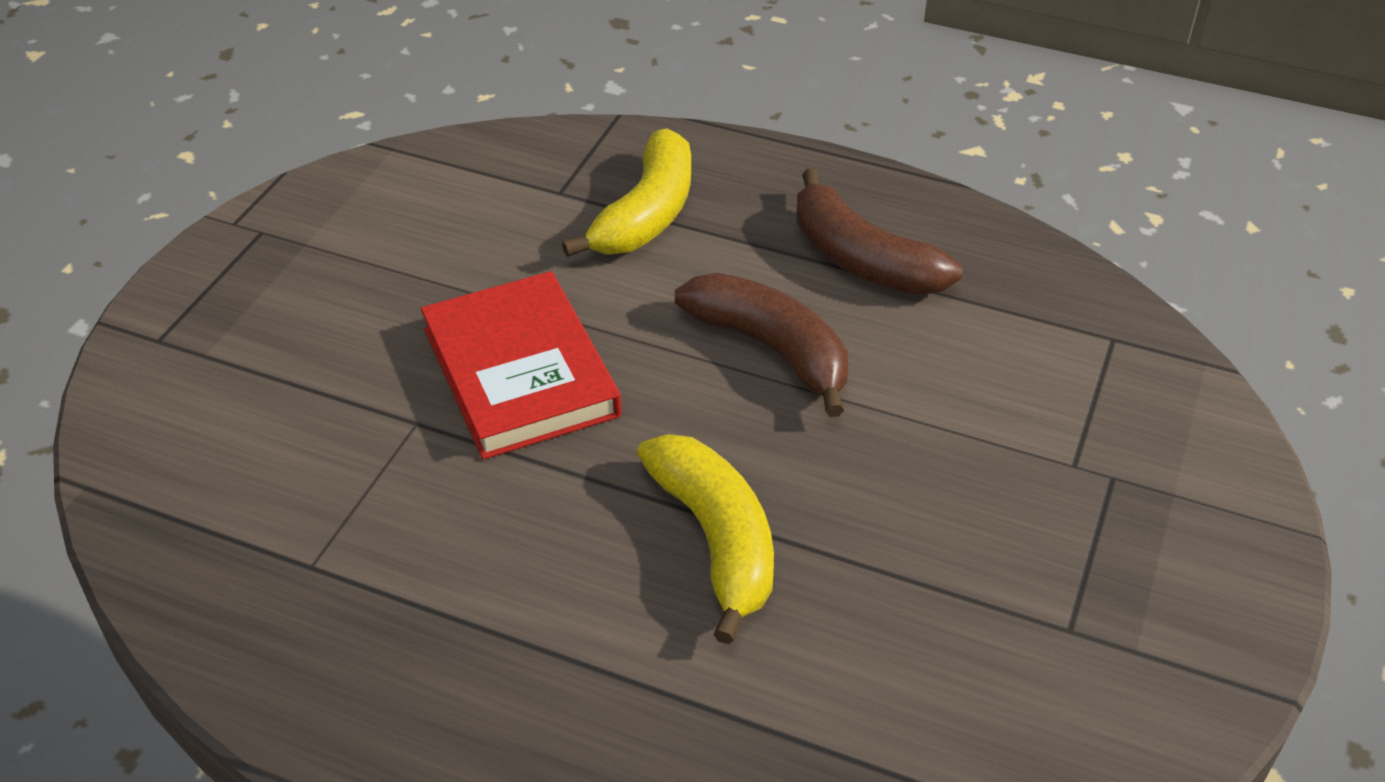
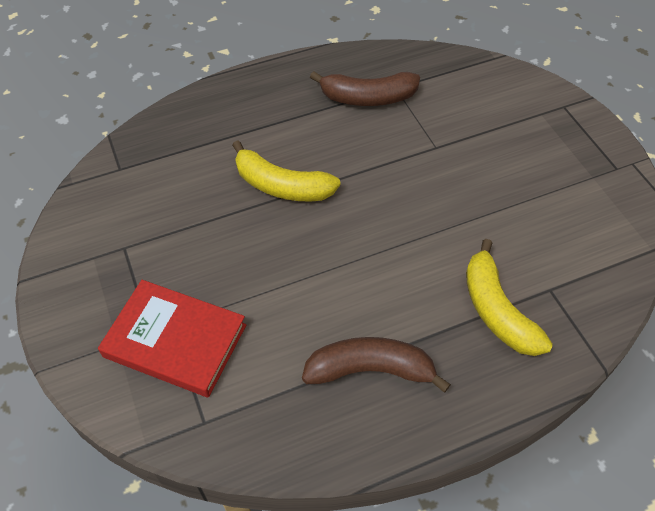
camera: 135 degrees right, 10 degrees up
(520, 372) = (431, 191): red book -> red book (175, 341)
(771, 349) = (352, 280): brown banana -> brown banana (368, 98)

